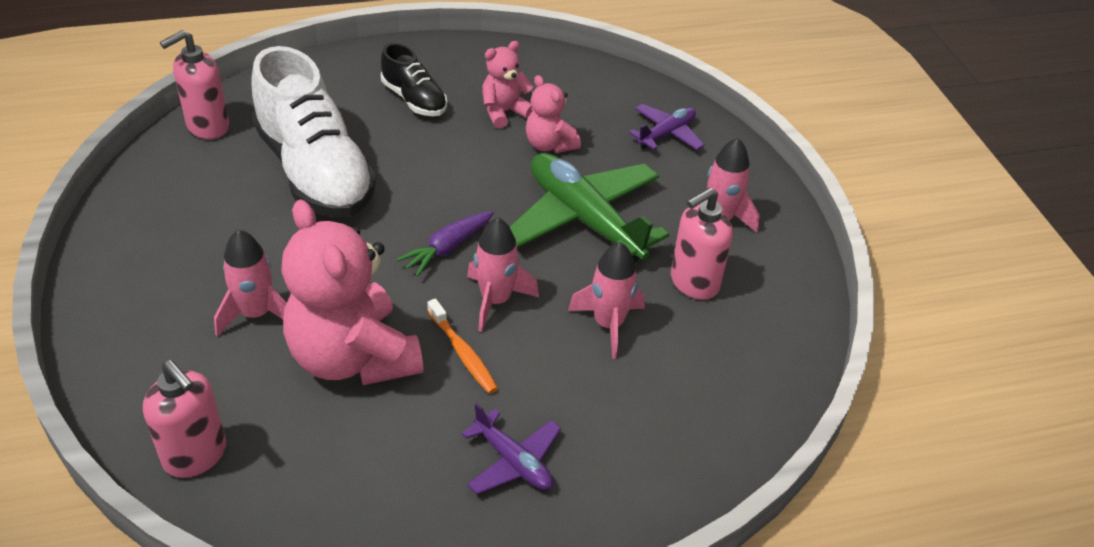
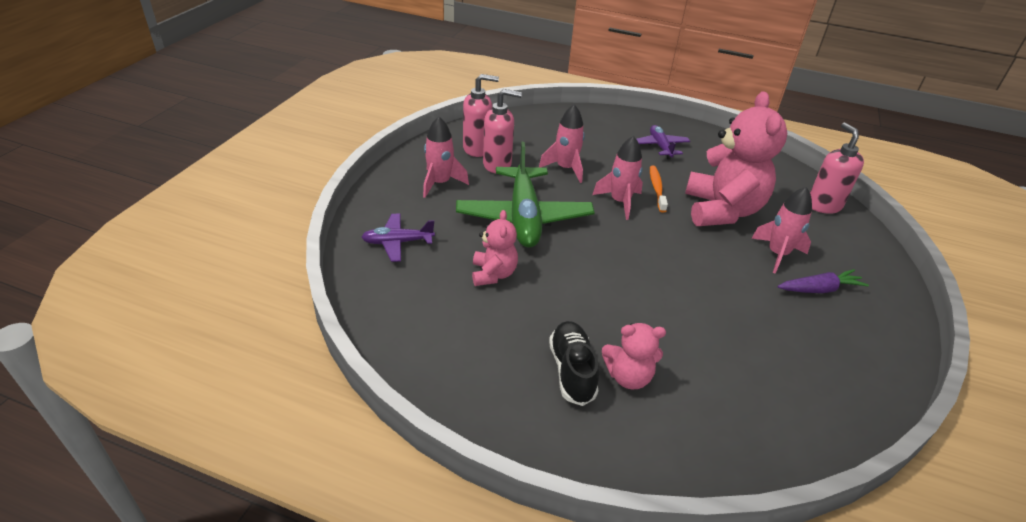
camera: 145 degrees left, 5 degrees down
(207, 127) = (797, 436): pink soap dispenser -> pink soap dispenser (477, 149)
(315, 171) = (702, 337): white shoe -> none
(447, 248) = (629, 239): purple carrot -> purple carrot (819, 289)
(504, 112) = (501, 318): pink teddy bear -> pink teddy bear (628, 377)

